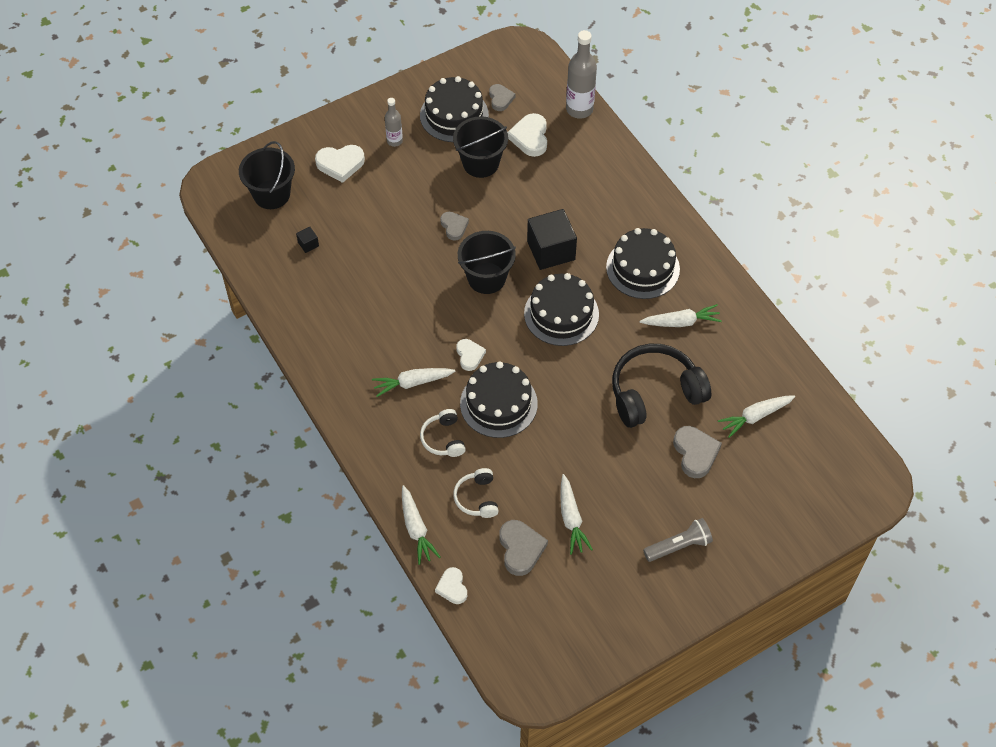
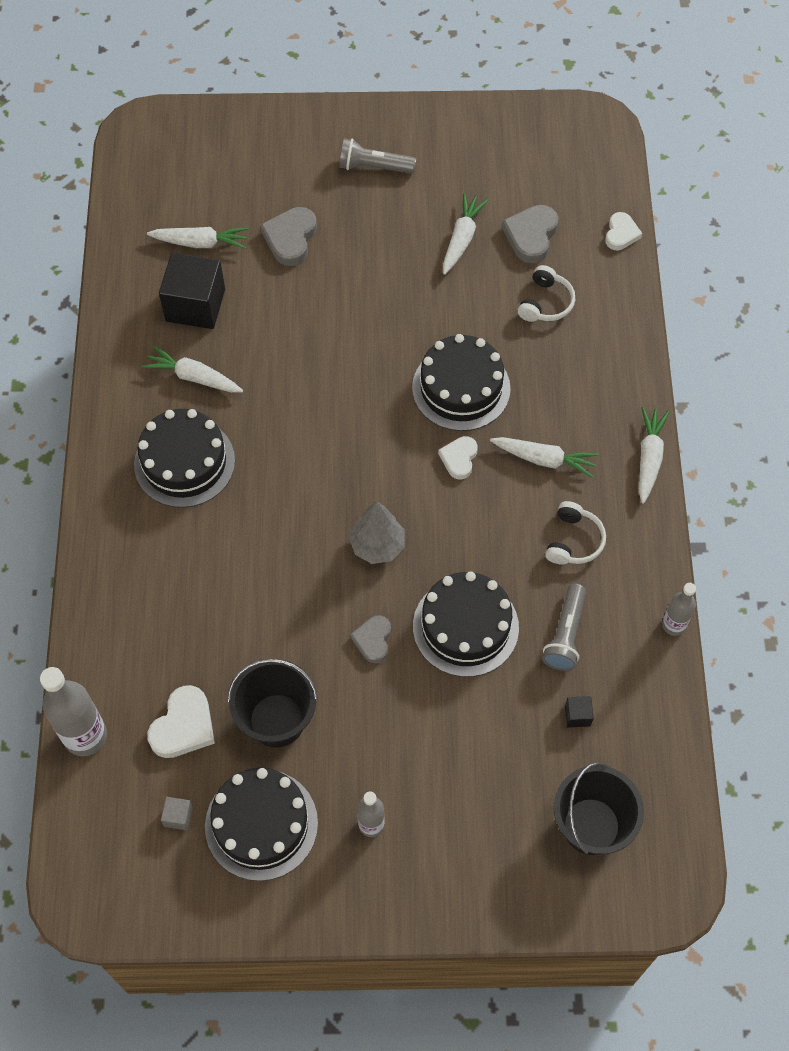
camera: 150 degrees left, 5 degrees up
(274, 320) = (673, 625): none -> grey bottle
(339, 283) = (565, 634): none -> grey flashlight
(340, 164) = (469, 826): white heart -> none
(416, 529) = (627, 303): white carrot -> white carrot (649, 458)
(443, 439) = (545, 380): white headphones -> white headphones (573, 541)
(486, 278) = (377, 546): black bucket -> grey tree
(500, 99) = (178, 816): grey heart -> grey cube
(551, 250) = (275, 542): black cube -> black cube (195, 305)
(561, 314) = (320, 455): black cake -> black cake (465, 627)
(655, 392) = (284, 316): black headphones -> none

